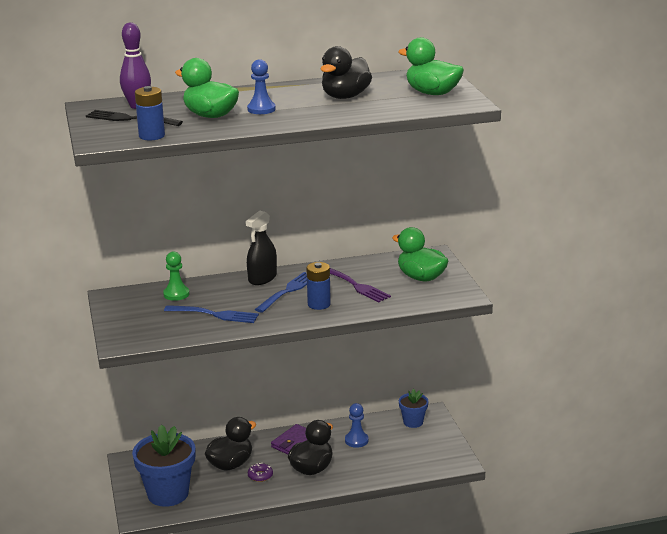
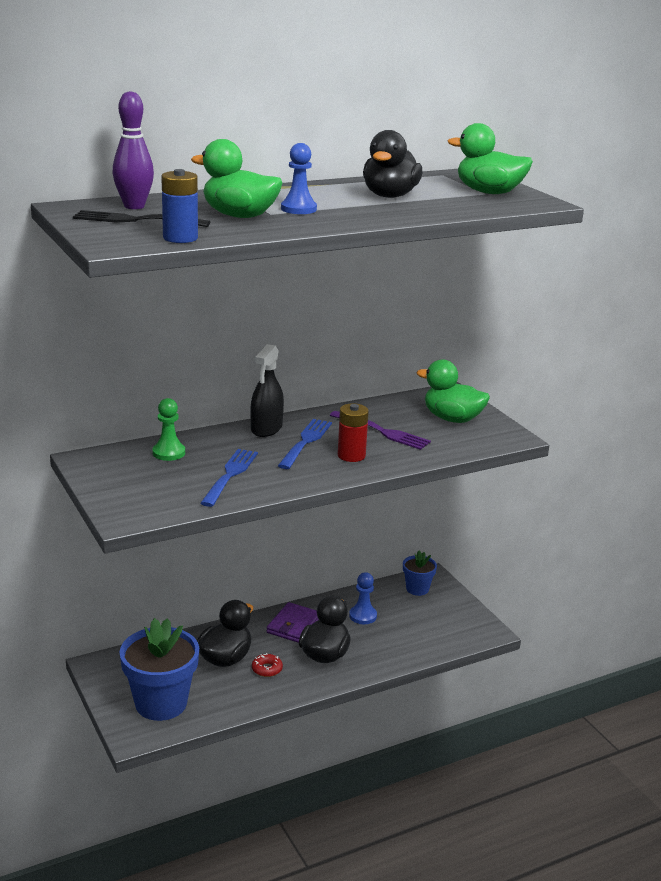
camera: 15 degrees left, 0 degrees up
(215, 315) = (230, 475): blue fork -> blue fork turned 75 degrees counterclockwise
(260, 475) = (267, 669): purple donut -> red donut
(319, 304) = (351, 455): blue battery -> red battery

